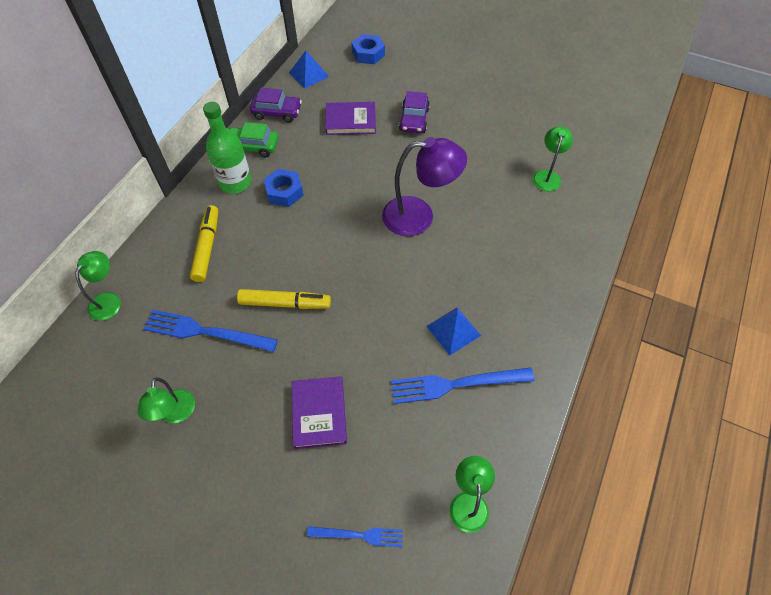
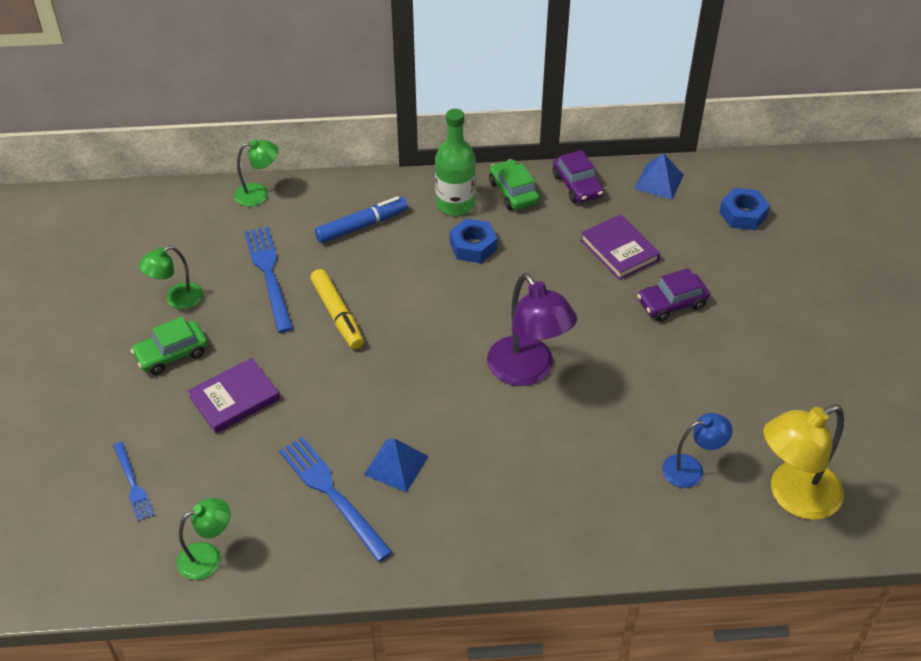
camera: 60 degrees right, 10 degrees down
(207, 247) = (362, 226): yellow marker -> blue marker
(235, 444) = (171, 354): none -> green car
(547, 176) = (691, 469): green lamp -> blue lamp
(591, 143) = (793, 496): none -> yellow lamp

